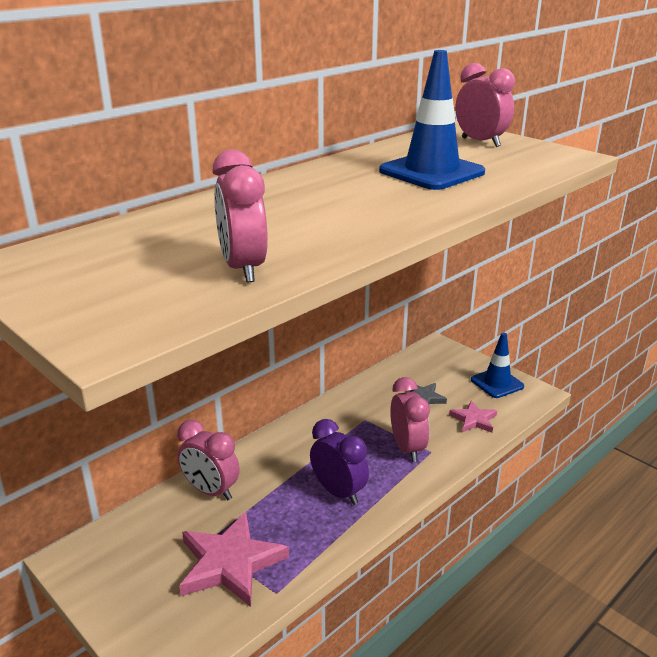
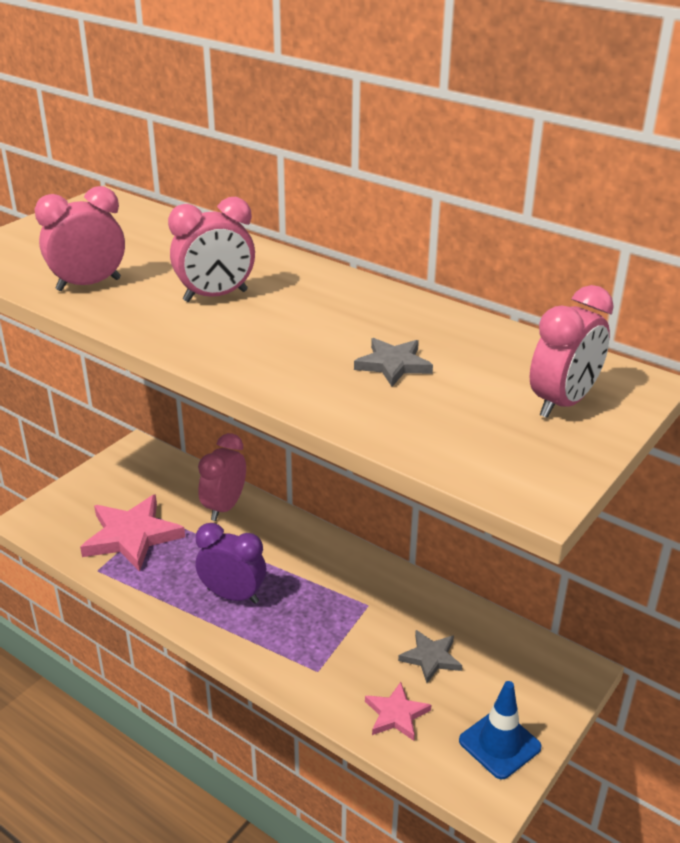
camera: 80 degrees right, 5 degrees up
(338, 492) = (233, 595): purple clock -> purple clock turned 105 degrees counterclockwise
(407, 448) = (319, 648): pink clock -> pink clock (215, 296)
(431, 172) = (393, 365): blue traffic cone -> grey star

